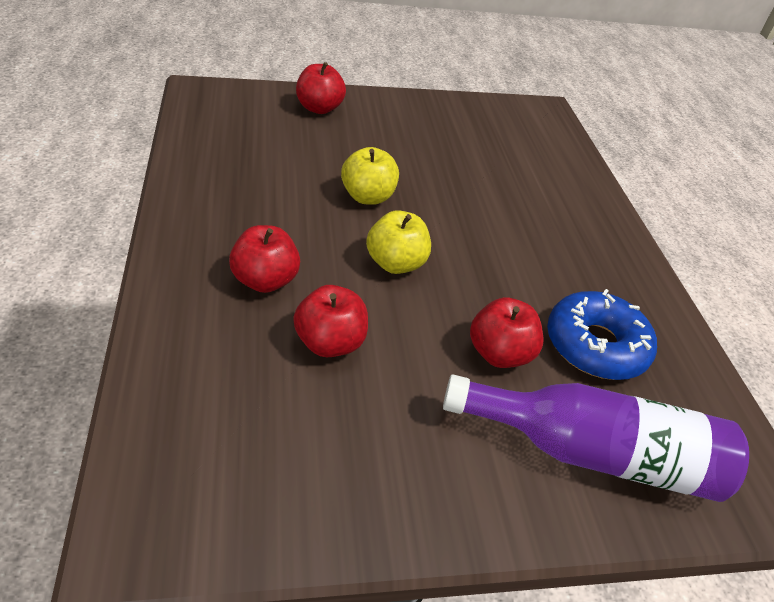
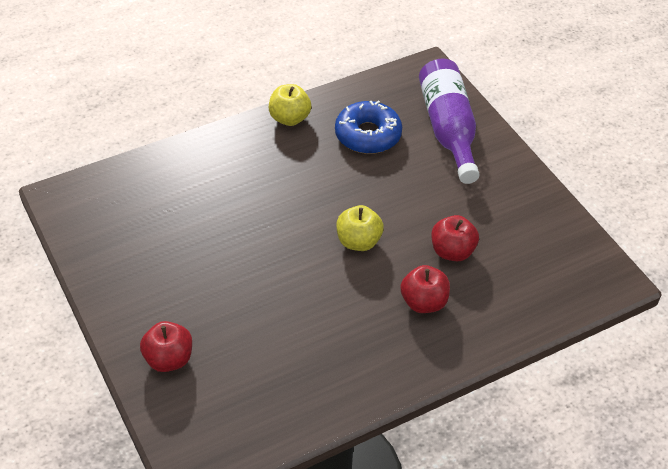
camera: 105 degrees left, 5 degrees up
(367, 197) = (291, 279): yellow apple -> yellow apple (289, 118)
(499, 353) = (405, 175): red apple -> none

